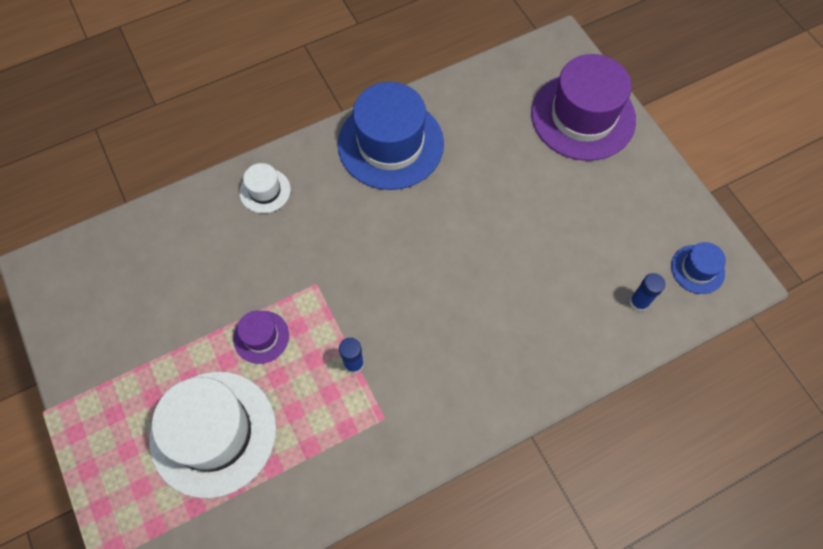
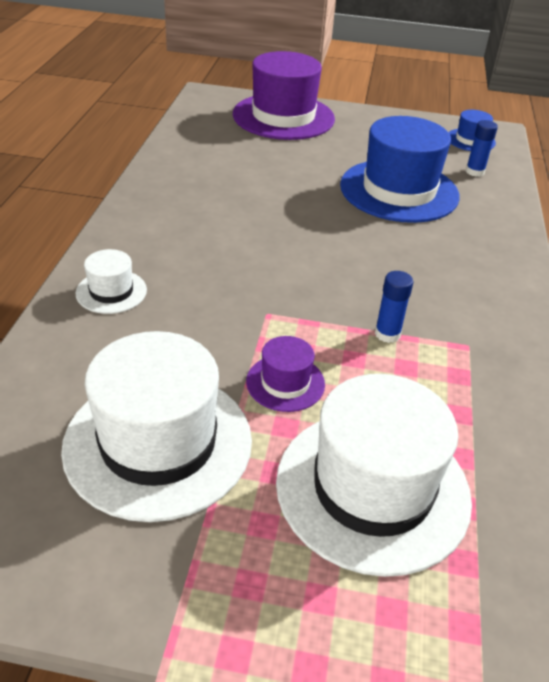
camera: 55 degrees left, 25 degrees down
(169, 309) = (158, 443): none -> white hat
(390, 144) = (175, 200): blue hat -> blue hat (399, 190)

